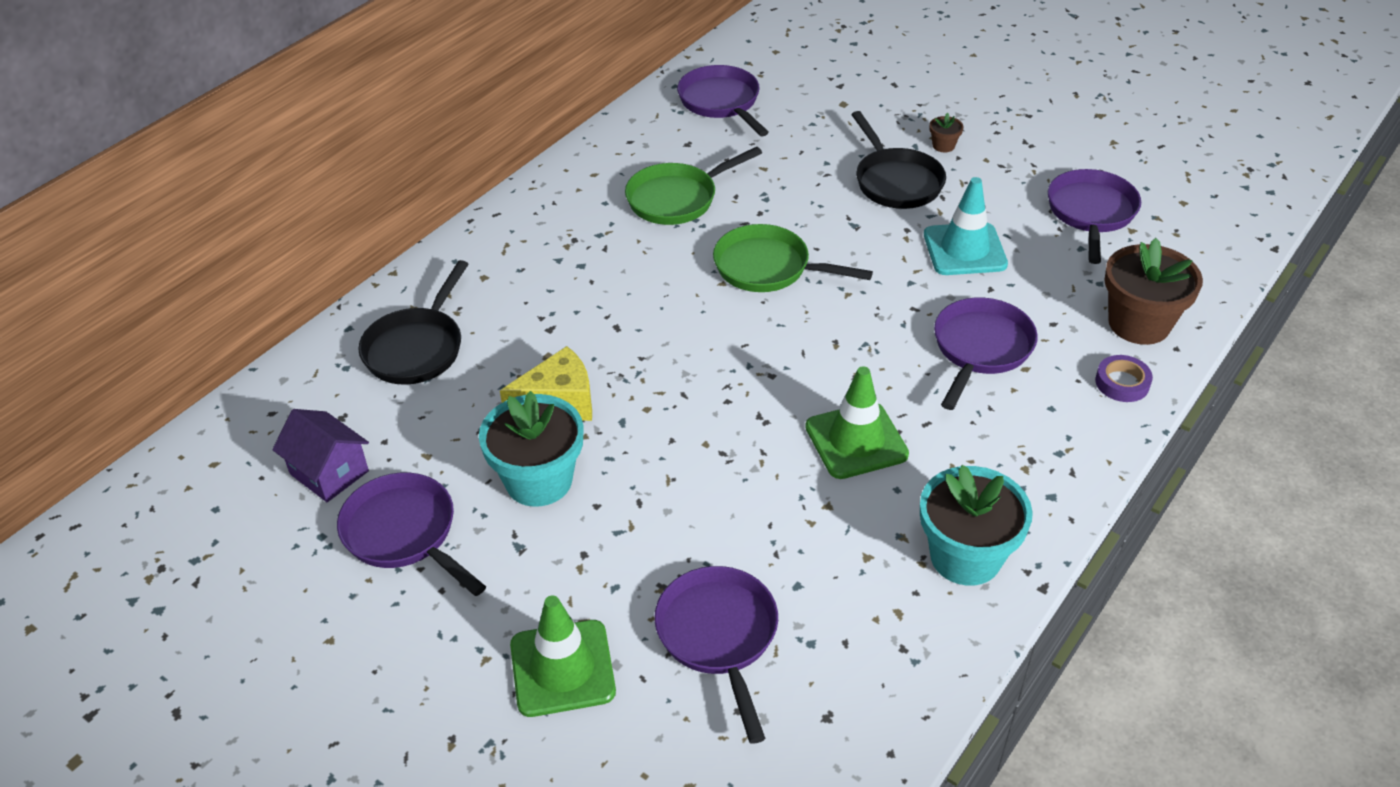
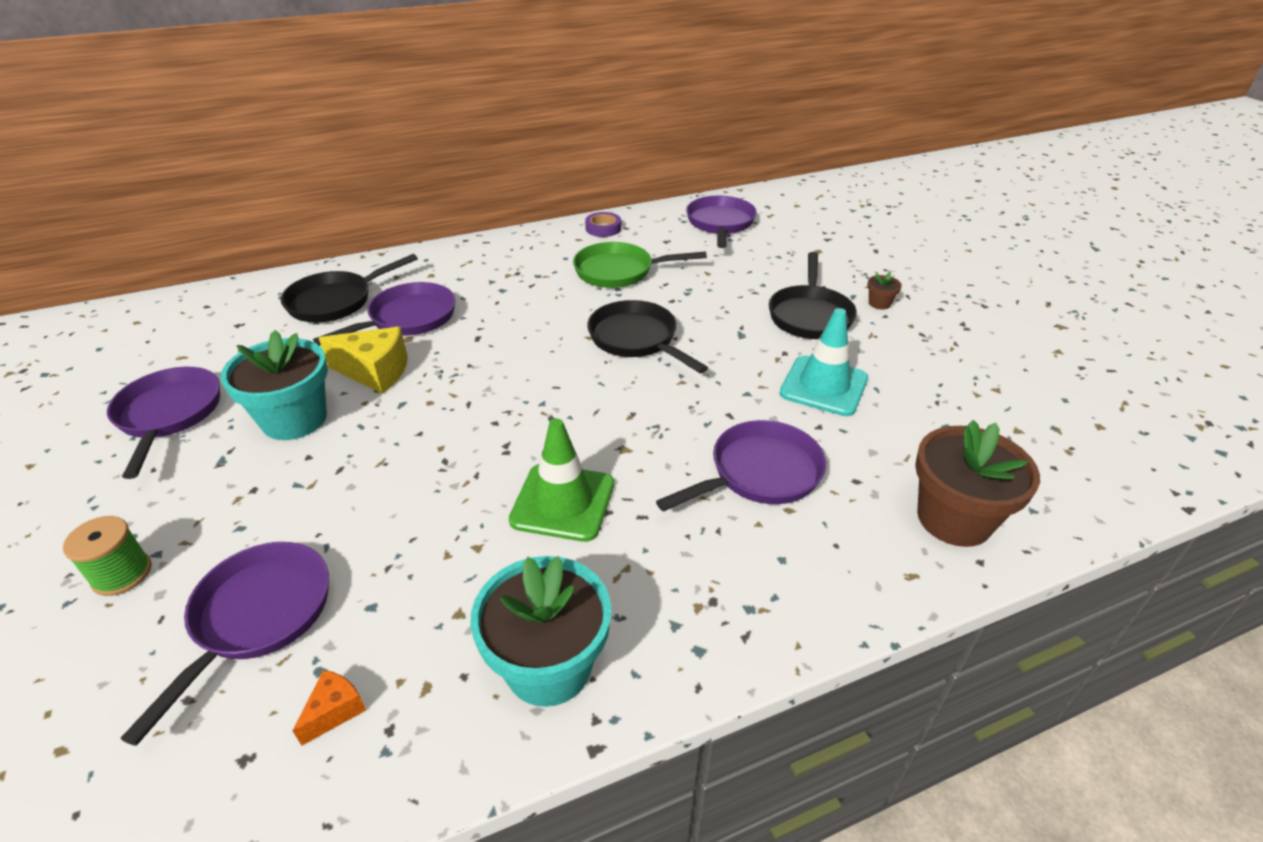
camera: 30 degrees right, 5 degrees down
(329, 472) = (184, 355): purple house -> none
(562, 668) = (122, 574): green traffic cone -> green spool
(768, 268) = (636, 339): green pan -> black pan
(853, 659) = (335, 711): none -> orange cheese
(1091, 213) = (983, 400): purple pan -> purple pan (408, 319)
(1122, 383) = (884, 569): purple tape -> purple tape (603, 228)

